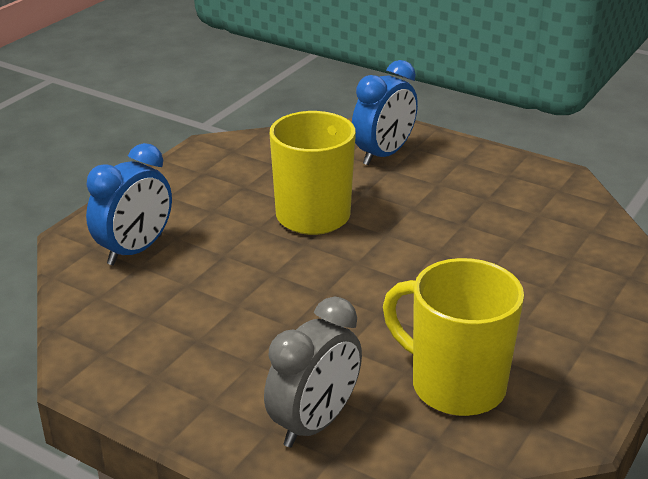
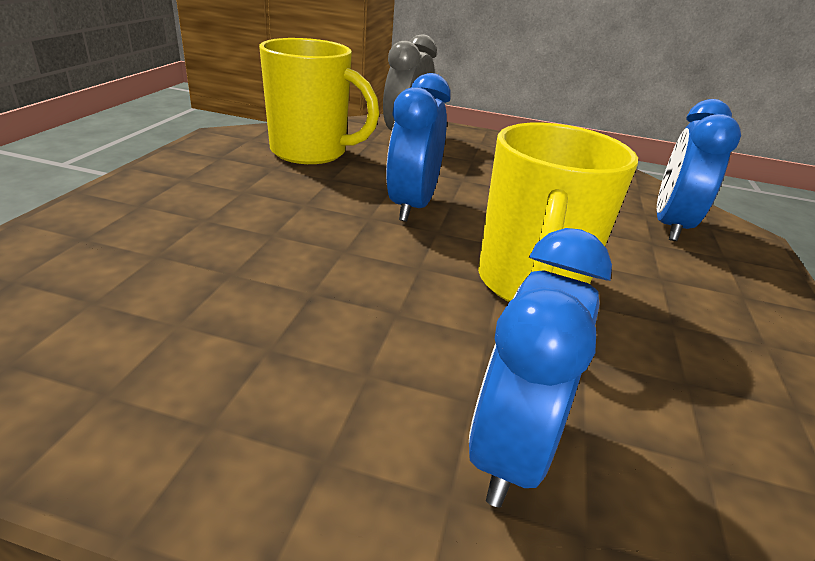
camera: 160 degrees right, 0 degrees up
(366, 289) = (412, 206): none -> blue clock

